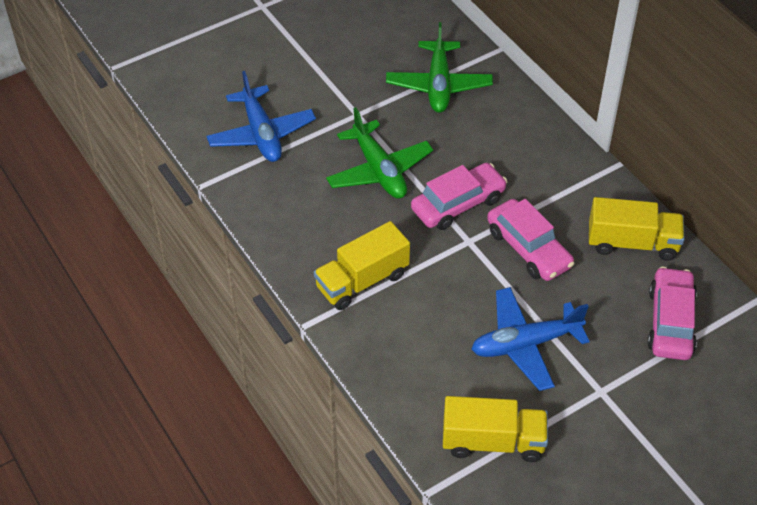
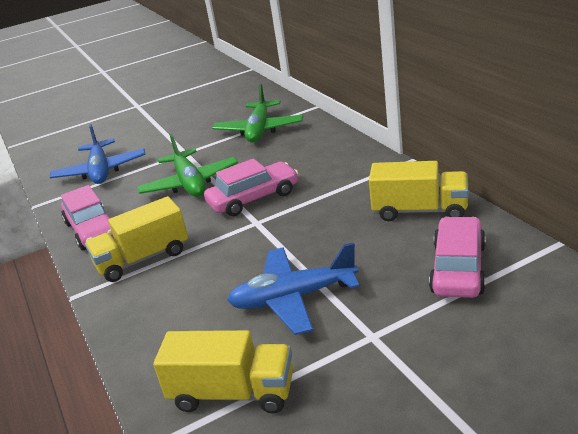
camera: 10 degrees right, 20 degrees down
(528, 248) = (313, 223): pink car -> pink car (92, 230)

